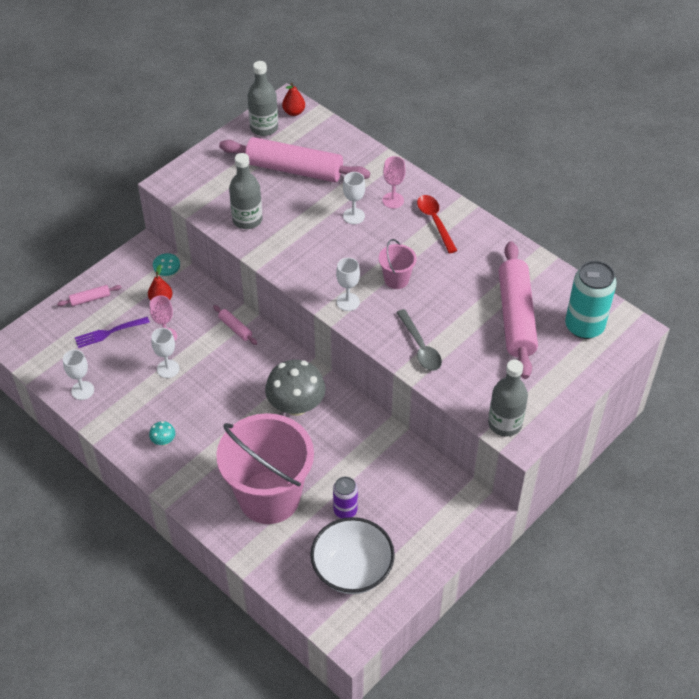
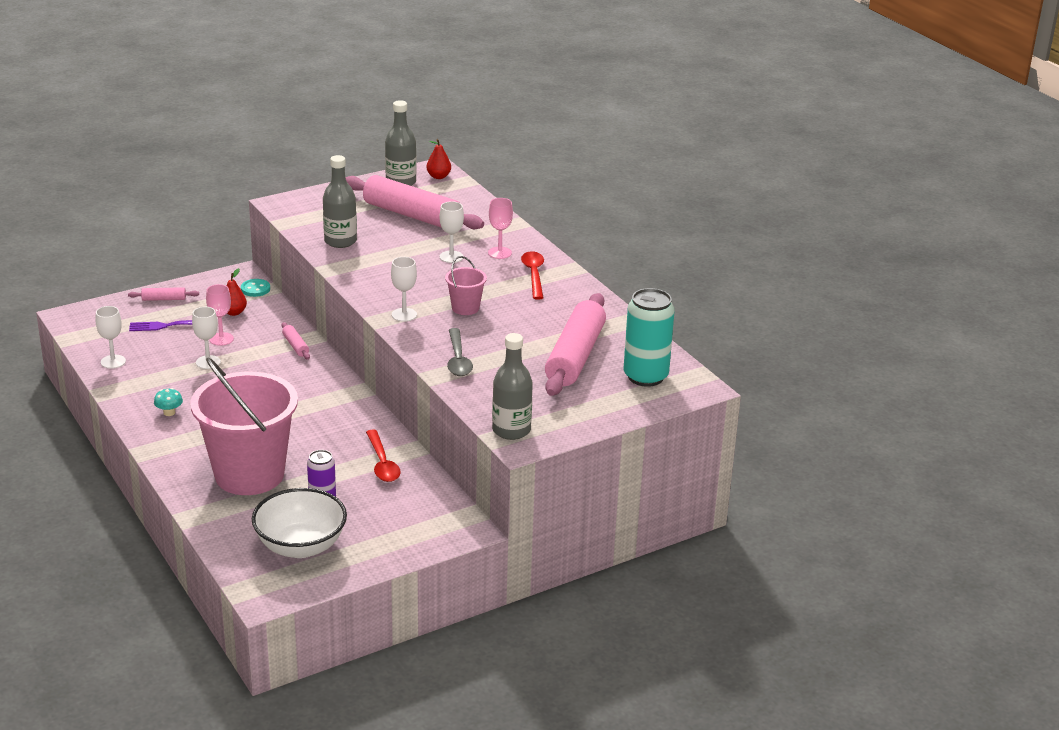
camera: 15 degrees right, 20 degrees down
(296, 405) = (321, 413): grey mushroom -> none
(375, 452) = (382, 463): none -> red spoon

